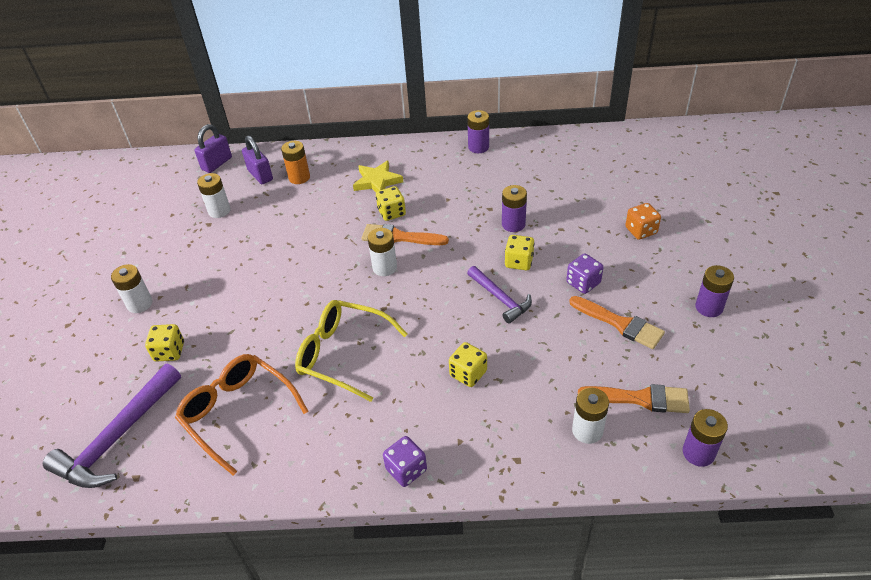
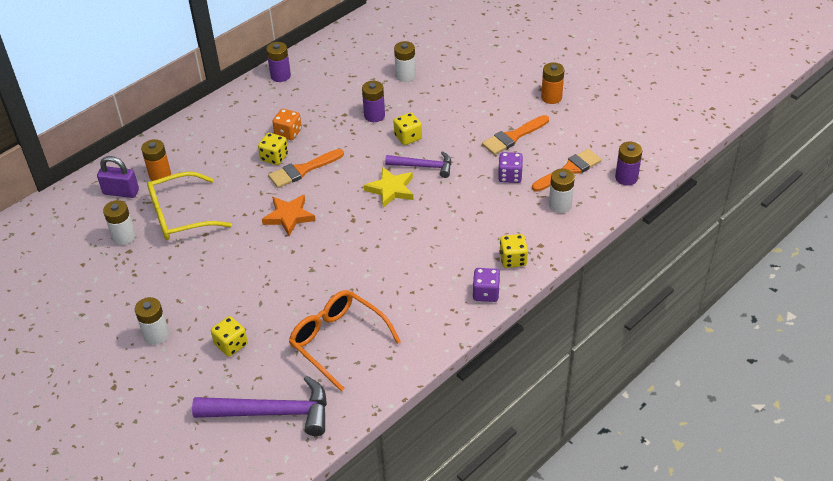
camera: 45 degrees left, 0 degrees up
(118, 437) = (272, 413): purple hammer -> purple hammer turned 75 degrees counterclockwise
(217, 164) = (64, 206): purple padlock -> none
(237, 413) = (337, 341): orange glasses -> orange glasses turned 45 degrees clockwise
(340, 271) = (289, 216): none -> orange star
(342, 354) = (362, 263): yellow glasses -> yellow glasses (180, 216)
(377, 181) = (232, 142): yellow star -> yellow star (391, 189)
(384, 267) = (319, 195): white battery -> white battery (405, 75)
(468, 373) = (457, 221): yellow dice -> yellow dice (513, 259)
(583, 283) = (464, 126): purple dice -> purple dice (510, 176)
(620, 324) = (513, 137): orange brush -> orange brush turned 150 degrees clockwise
(641, 231) = (462, 73): orange dice -> orange dice (288, 133)
(709, 307) = (551, 97): purple battery -> orange battery

